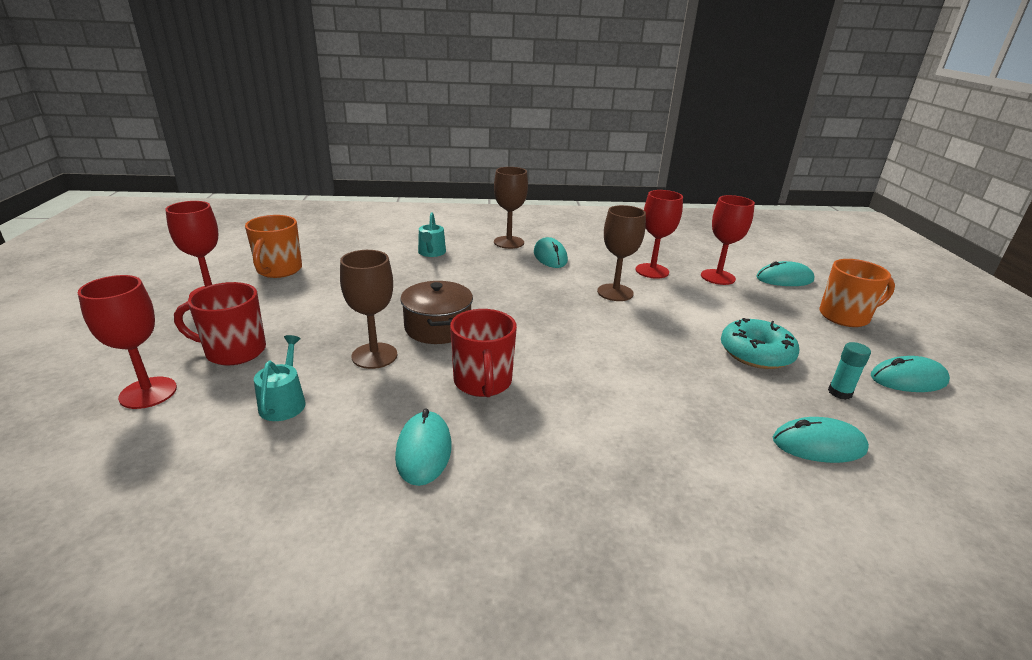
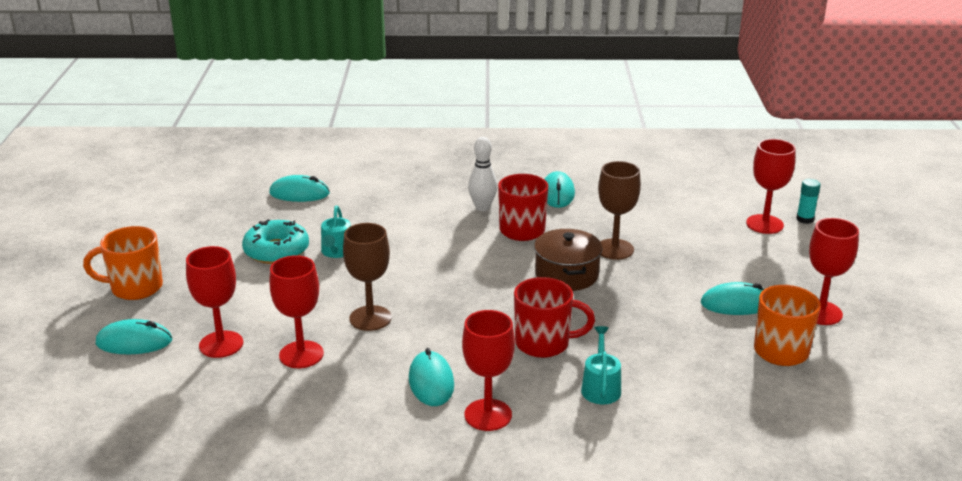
camera: 175 degrees left, 0 degrees up
(234, 351) = (734, 253): red mug -> red mug (544, 343)
(284, 402) = (663, 218): turquoise watering can -> turquoise watering can (337, 252)
(508, 242) = (488, 415): brown goblet -> red goblet
(538, 419) = (482, 207): none -> white bowling pin
(839, 392) = (242, 221): turquoise glue stick -> turquoise glue stick (805, 219)
(908, 379) = (170, 230): turquoise mouse -> turquoise mouse (736, 304)

